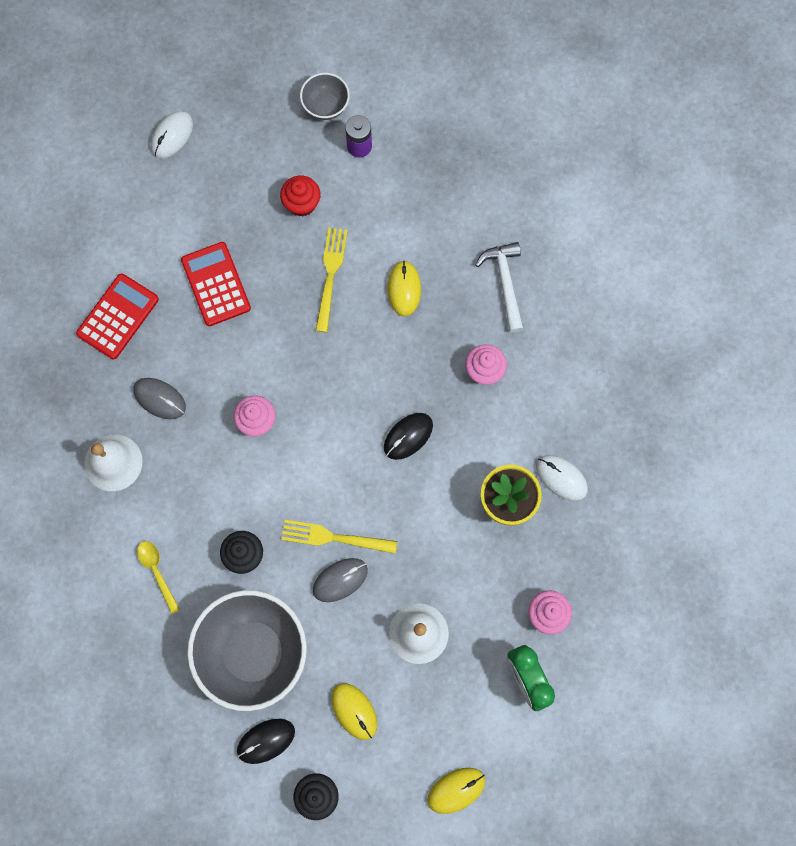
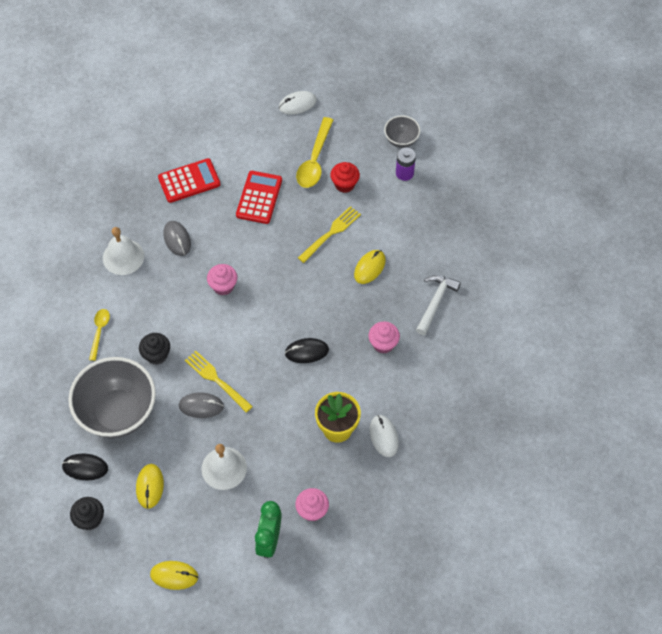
camera: 35 degrees right, 15 degrees down
(245, 195) = (314, 160): none -> yellow spoon

